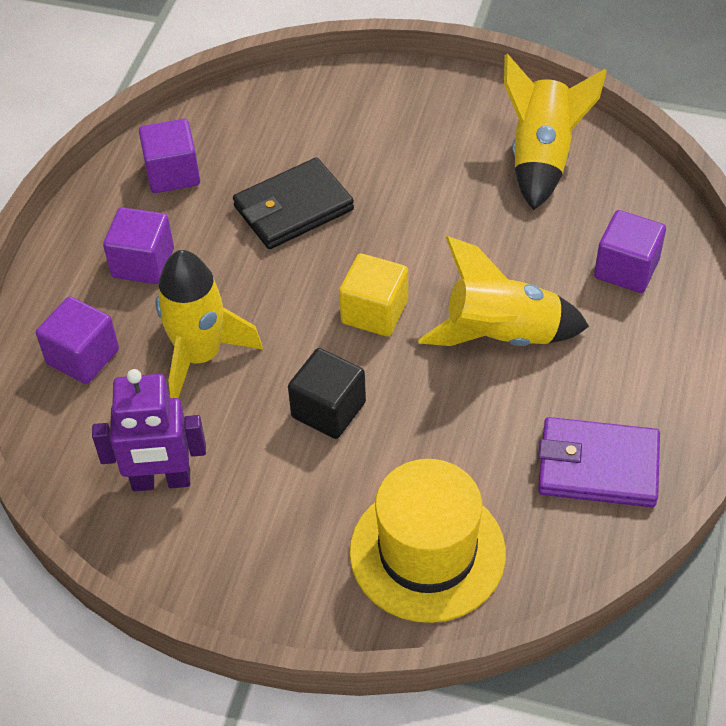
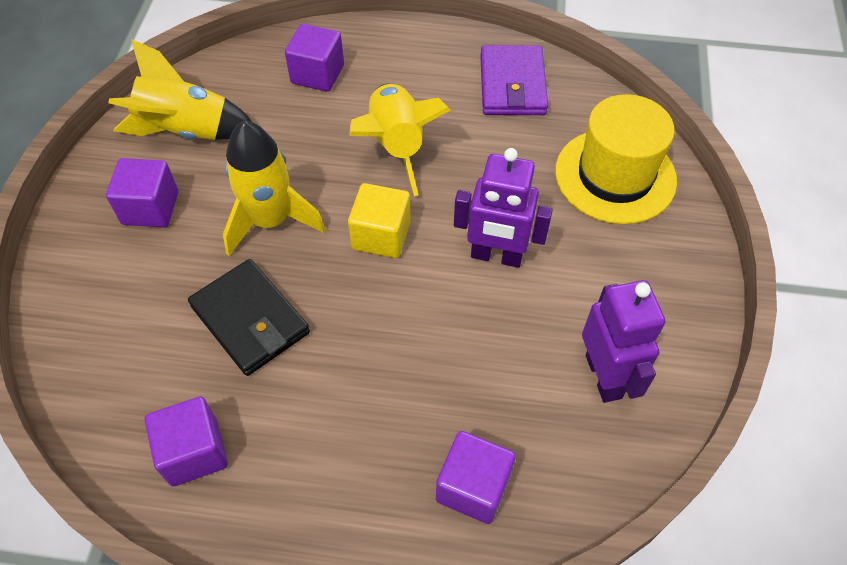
camera: 100 degrees left, 5 degrees up
(143, 263) = (335, 454): purple cube -> purple cube (150, 208)
(200, 356) = (454, 371): yellow rocket -> yellow rocket (271, 221)
(328, 410) = (496, 256): black cube -> purple robot

